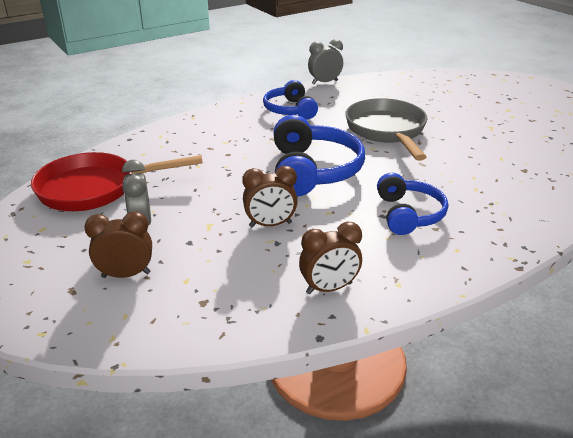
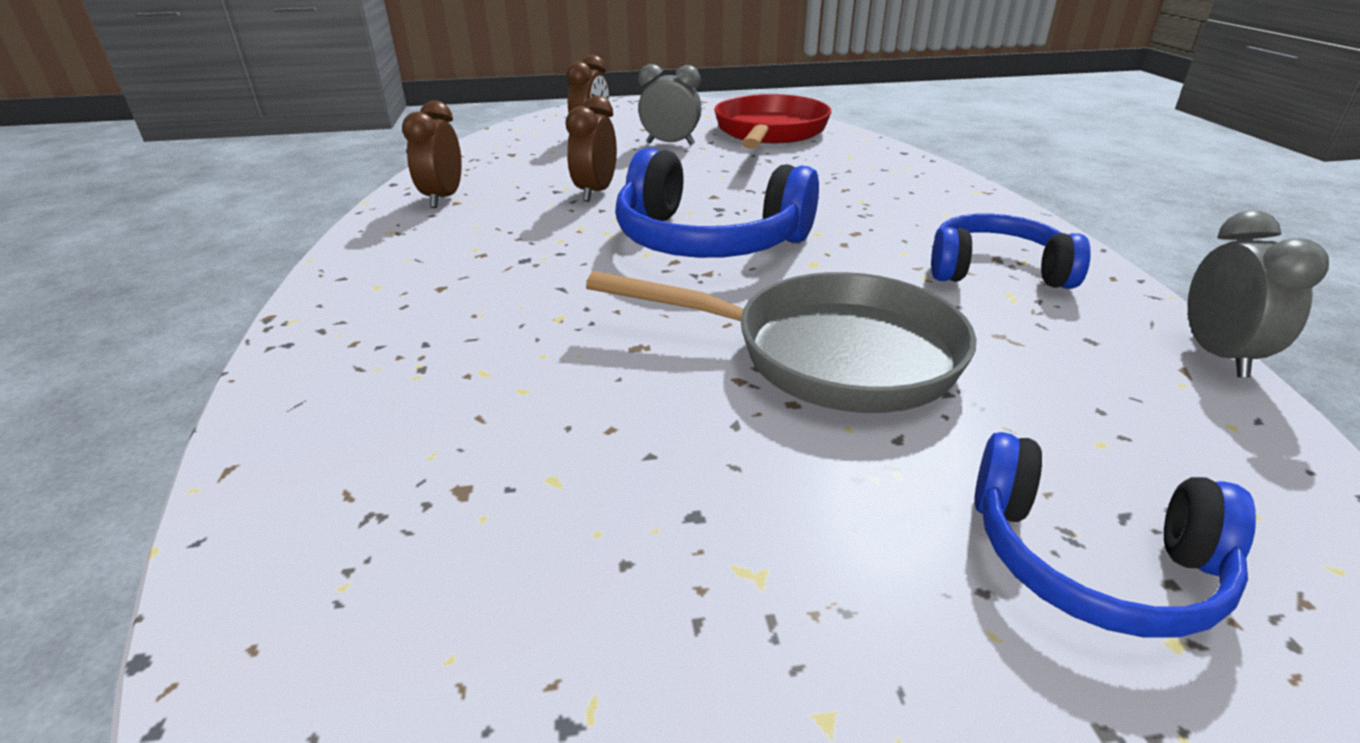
camera: 115 degrees right, 0 degrees up
(409, 214) = (500, 278): blue headphones -> blue headphones (1091, 561)

